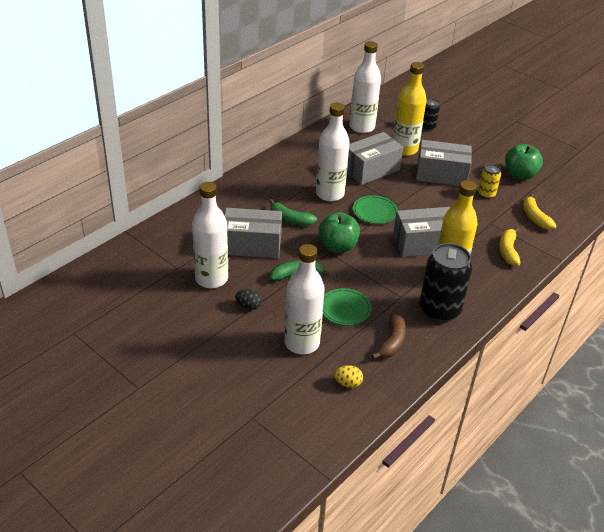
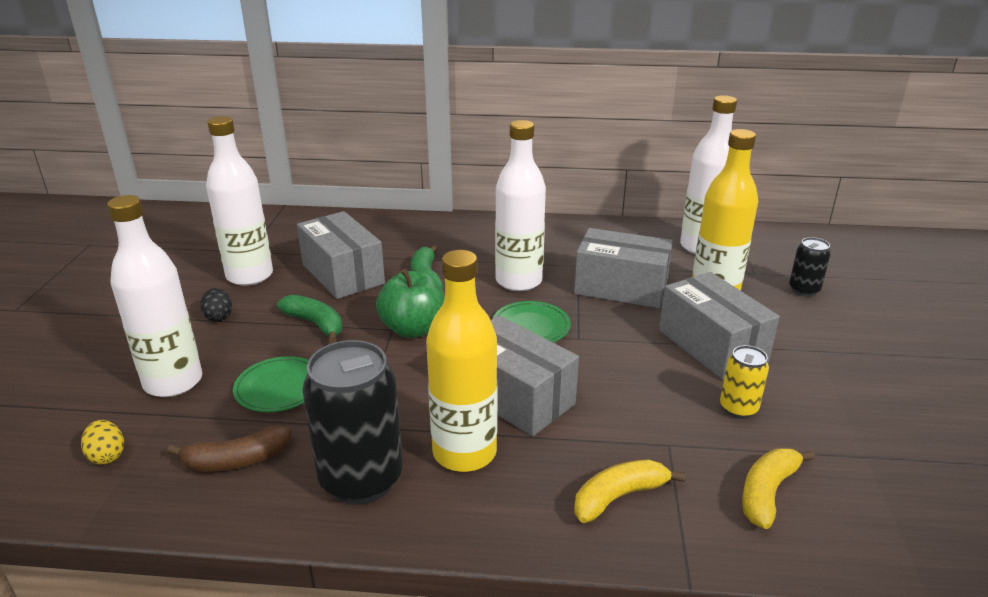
camera: 55 degrees right, 10 degrees down
(519, 175) = (857, 423): green apple -> none

